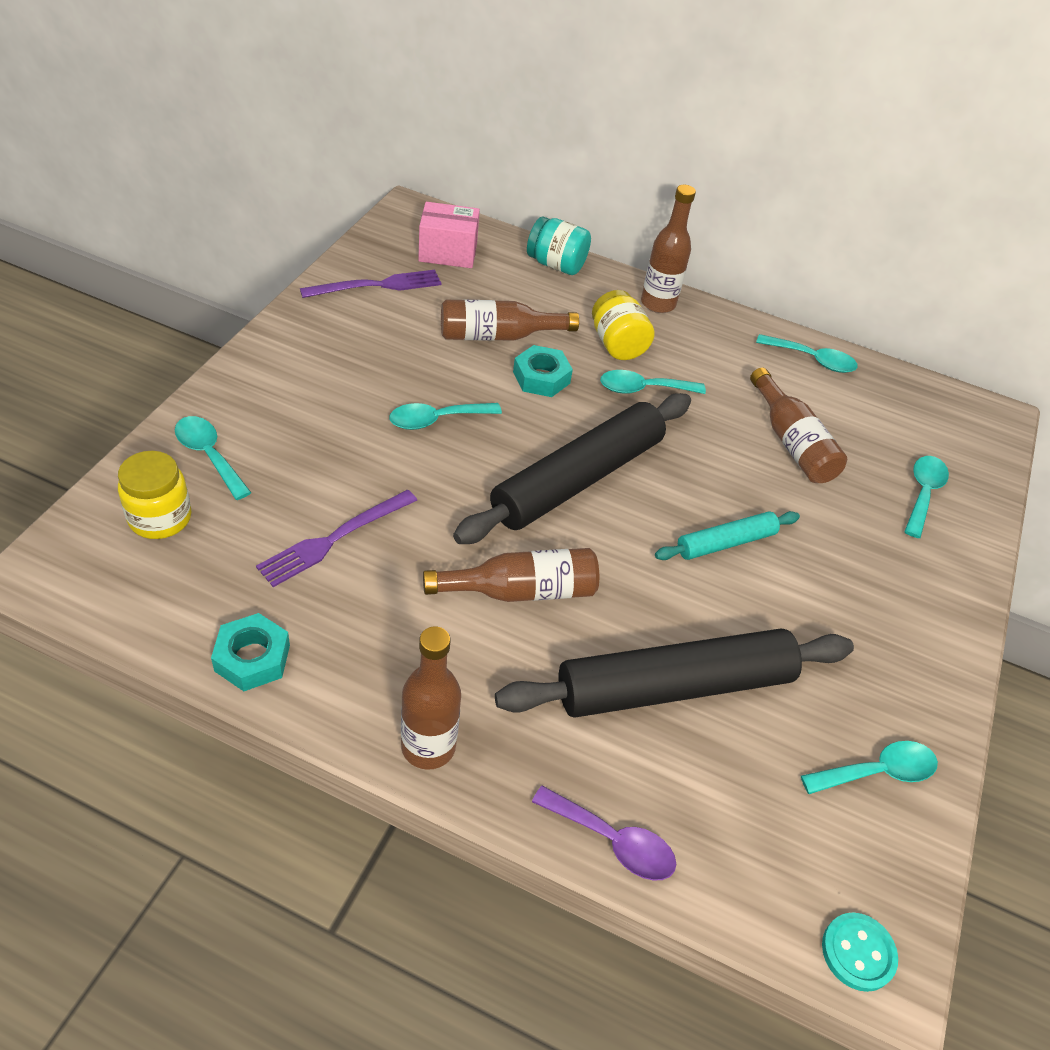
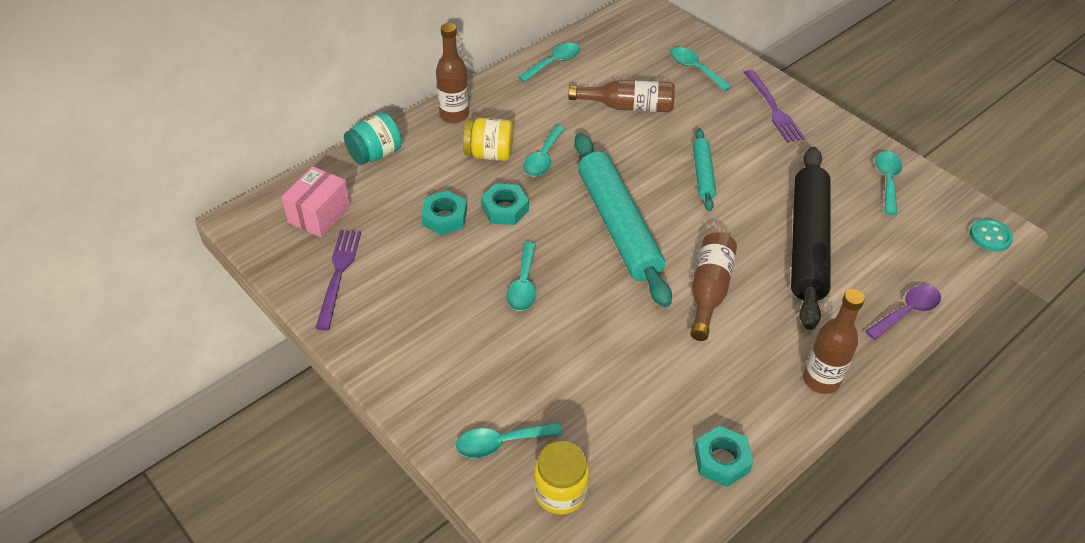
camera: 60 degrees left, 0 degrees up
(335, 538) = (624, 382): purple fork -> purple fork (773, 108)
(498, 336) = (444, 218): brown bottle -> turquoise nut
(577, 479) = (618, 226): black rolling pin -> turquoise rolling pin

